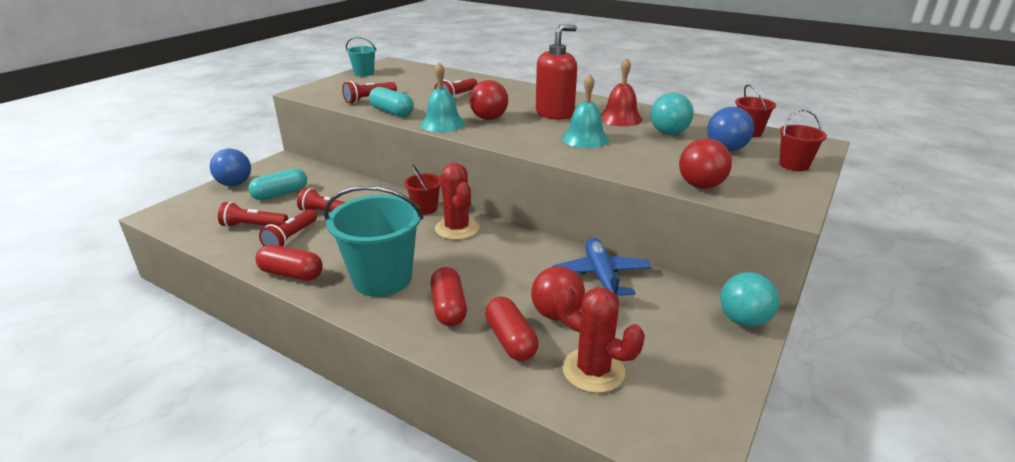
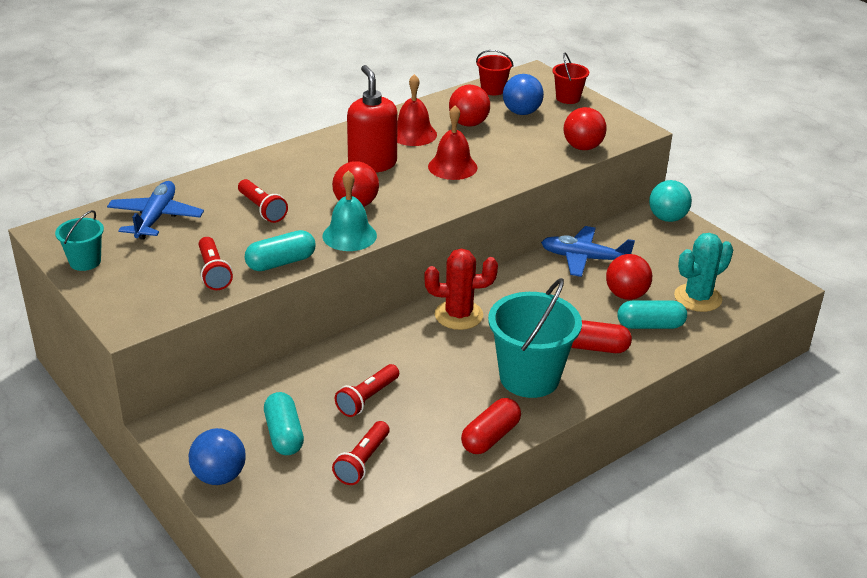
camera: 70 degrees left, 5 degrees up
(291, 238) = (410, 432): red flashlight -> none
(423, 77) = (156, 218): none -> blue plane
(425, 208) = (401, 327): red bucket -> none
(510, 340) = (650, 325): red capsule -> turquoise capsule
(585, 139) = (452, 167): turquoise bell -> red bell
(593, 370) = (698, 298): red cactus -> turquoise cactus
(668, 133) = (468, 124): turquoise ball -> red ball

